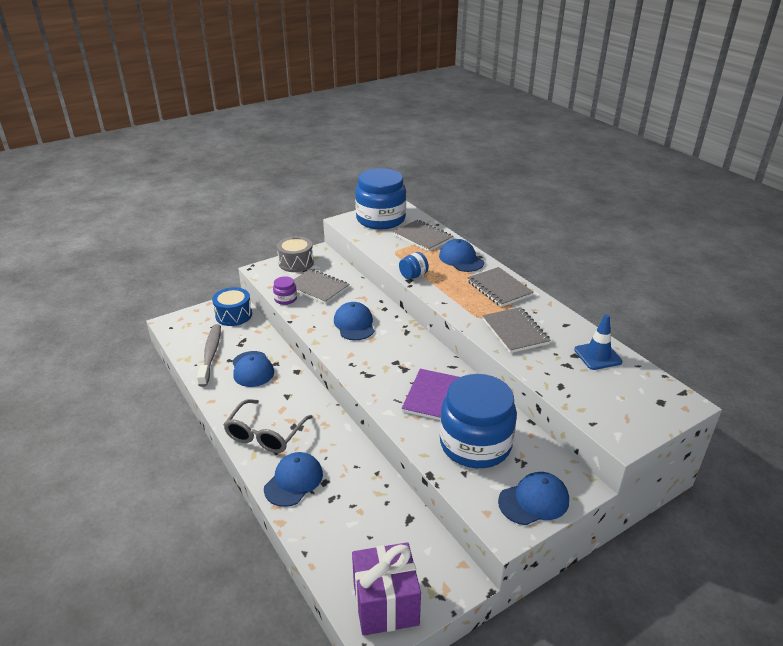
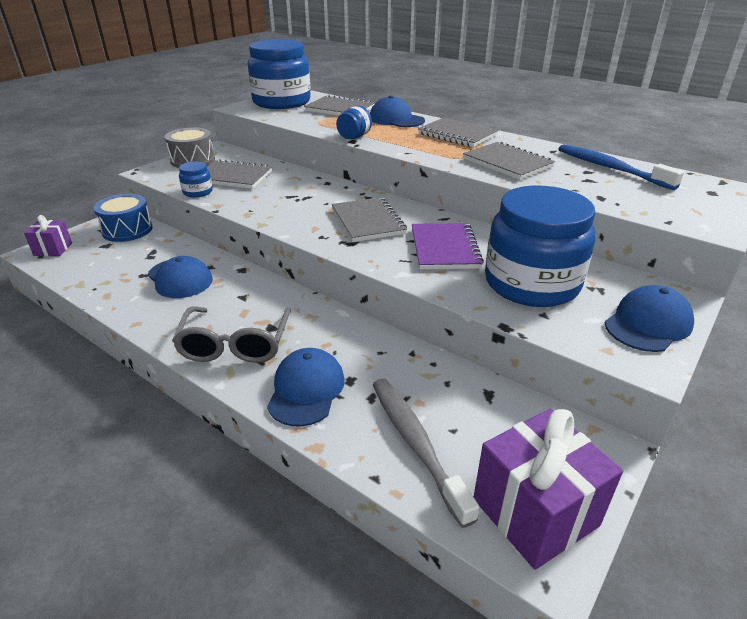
camera: 20 degrees left, 0 degrees up
(180, 323) = (53, 249): none -> purple gift
(211, 354) = (112, 274): grey toothbrush -> grey toothbrush (416, 444)
(285, 299) = (197, 192): purple jar -> blue jar
(354, 324) = (300, 201): blue cap -> none
(392, 357) = (368, 222): none -> grey notebook
(597, 356) = (610, 168): blue traffic cone -> blue toothbrush

